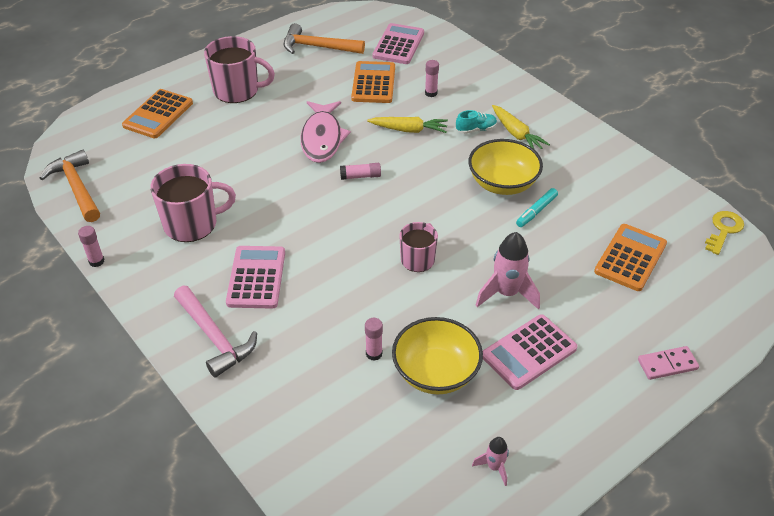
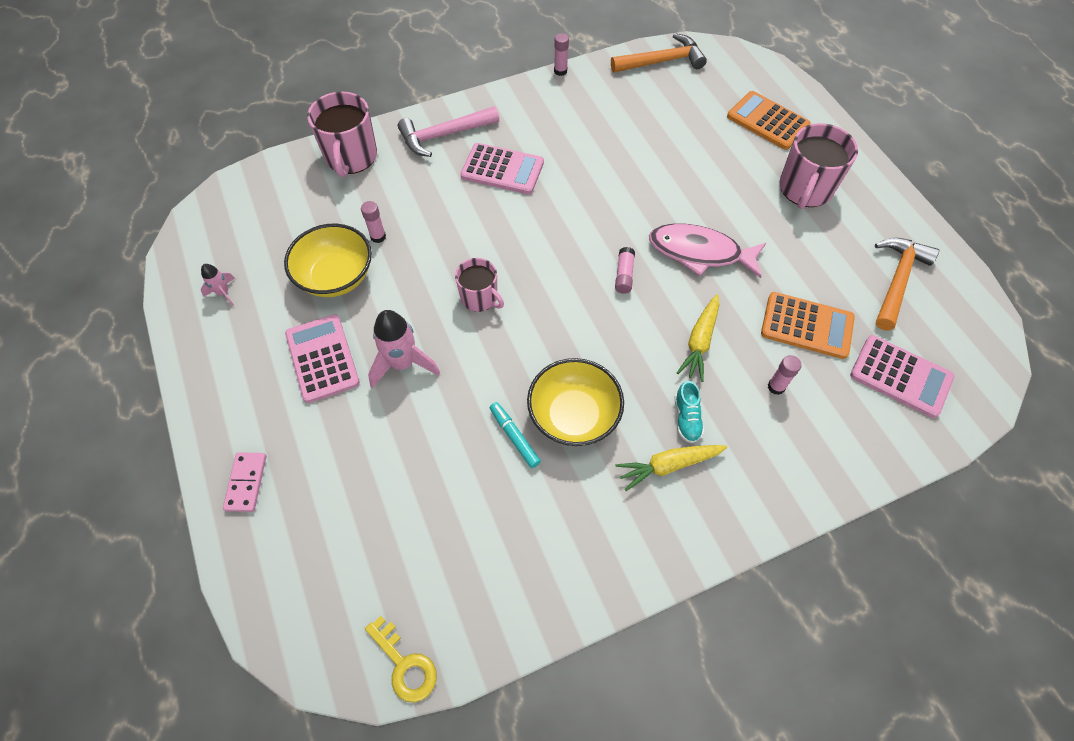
camera: 105 degrees right, 15 degrees up
(192, 224) = (588, 133): pink mug -> pink mug (351, 157)
(630, 258) = (403, 514): orange calculator -> none

